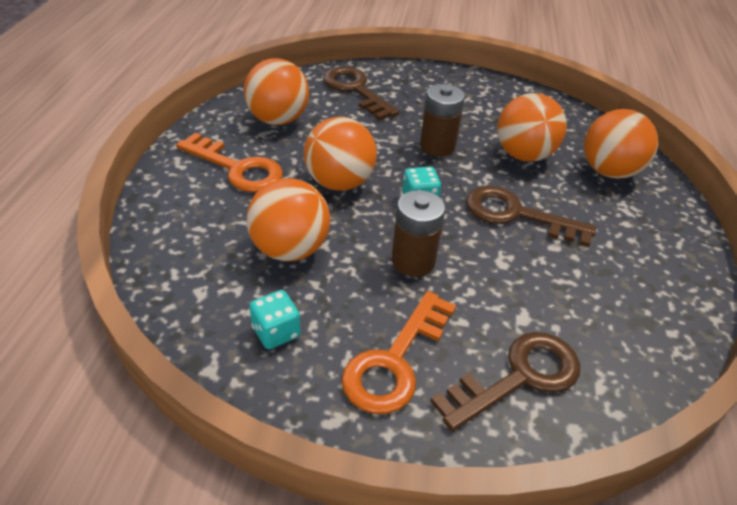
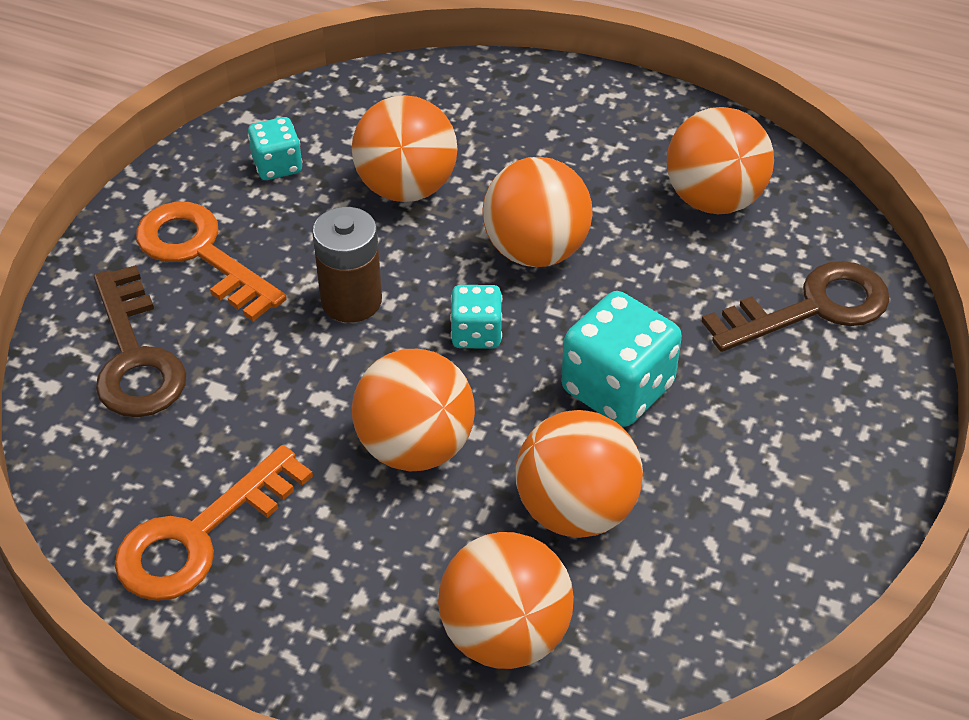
camera: 105 degrees right, 5 degrees up
(237, 168) = (586, 149): orange key -> orange key (199, 536)
(437, 146) = (617, 388): brown battery -> turquoise dice
(517, 215) = (415, 446): brown key -> orange ball

